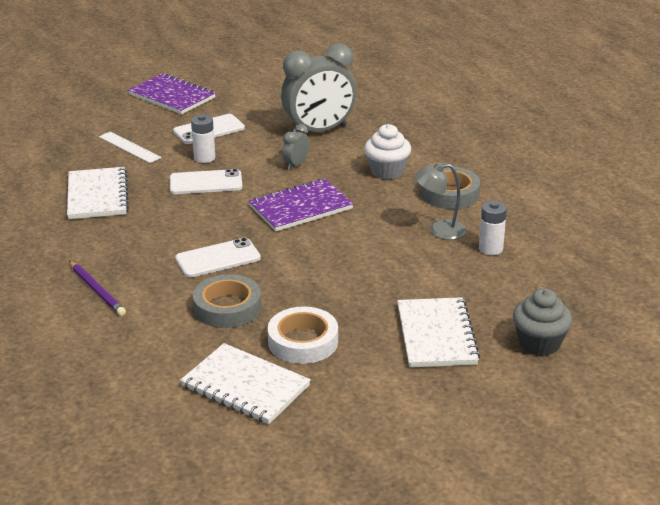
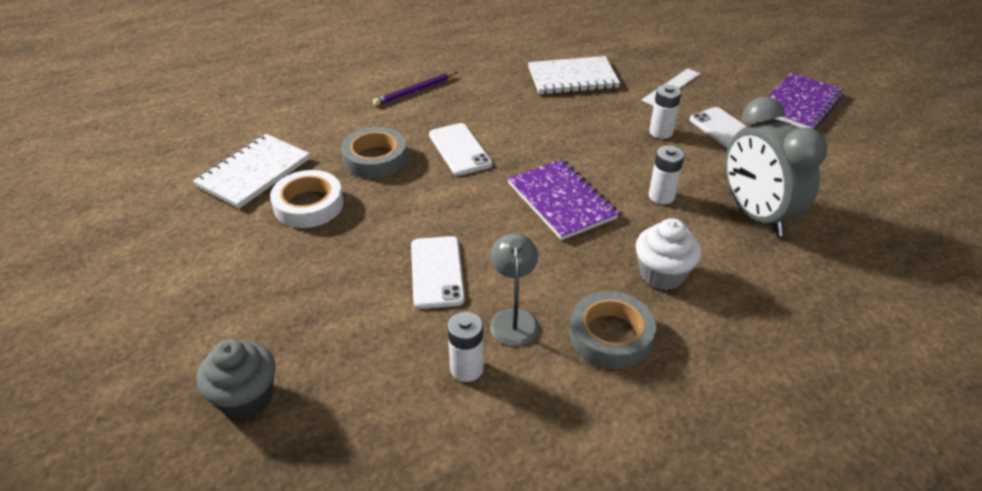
camera: 90 degrees right, 10 degrees up
(206, 183) = (607, 135): white phone -> white phone (437, 272)
(296, 164) = (661, 196): grey clock -> white battery
(436, 335) = (291, 302): white notebook -> none

